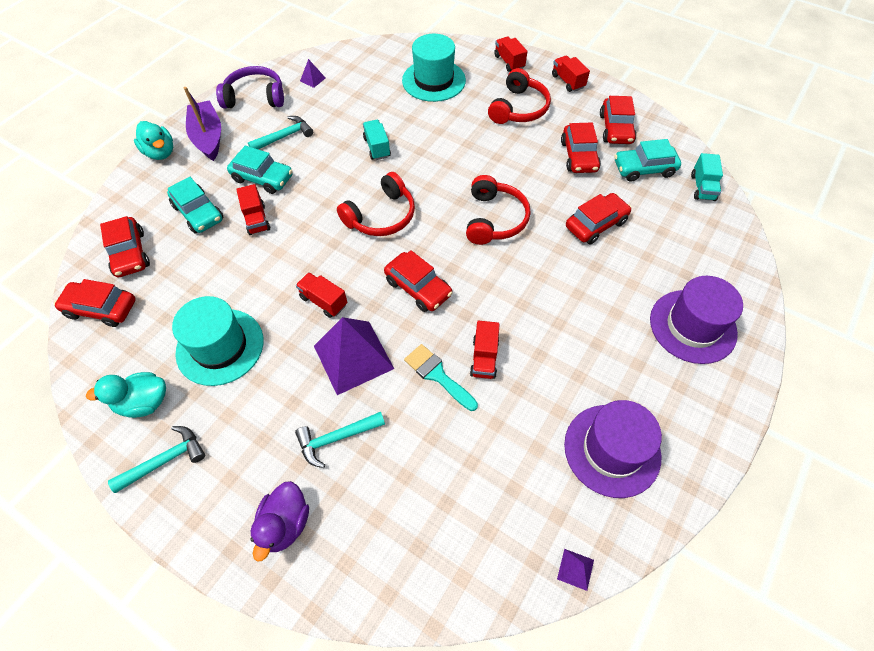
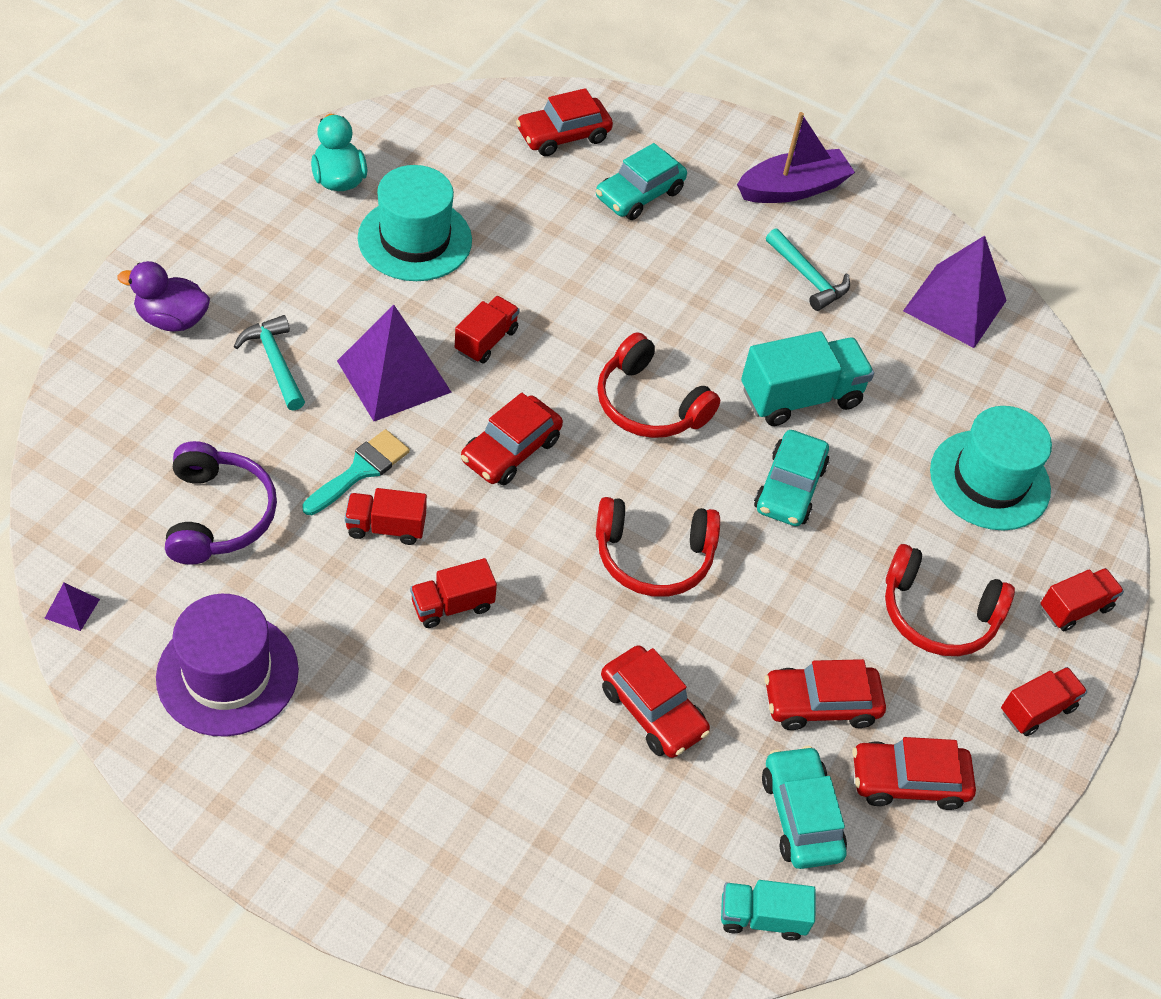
camera: 80 degrees right, 5 degrees down
(101, 308) = (475, 122): red car -> none
(160, 152) = (753, 141): turquoise duck -> none
(165, 460) = (262, 207): turquoise hammer -> none
(255, 97) = (894, 235): purple headphones -> purple headphones (218, 515)
(256, 219) = (631, 258): red truck -> red truck (452, 605)
(262, 178) = (714, 258): turquoise car -> turquoise car (789, 488)
(313, 79) = (955, 305): purple pyramid -> purple pyramid, size x2.43
(377, 147) = (800, 397): turquoise truck -> turquoise truck, size x1.69
(692, 326) = (435, 829): purple hat -> none

